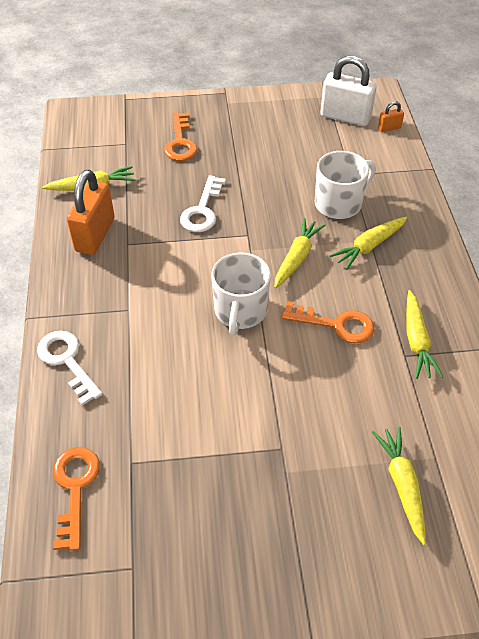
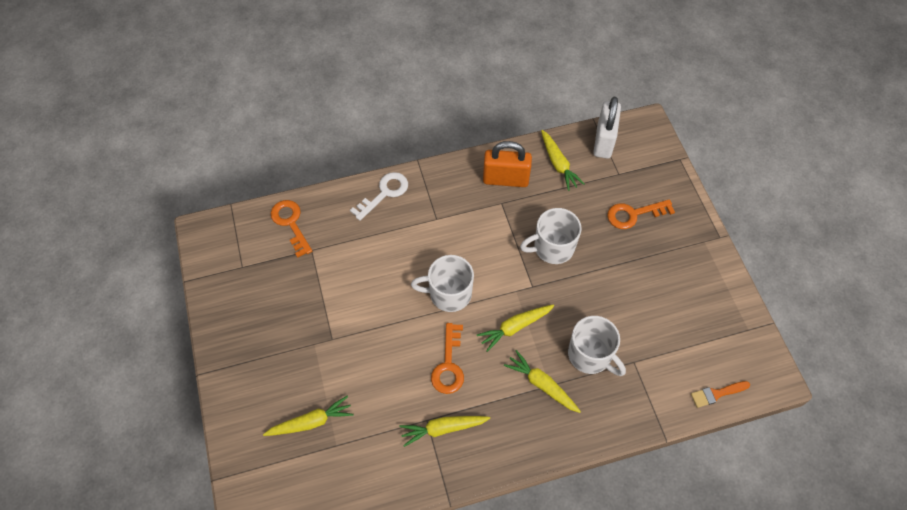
camera: 80 degrees right, 10 degrees up
(75, 488) = (290, 223): orange key -> orange key turned 105 degrees counterclockwise
(202, 210) = (552, 247): white key -> white mug
(297, 257) = (515, 327): yellow carrot -> yellow carrot turned 135 degrees clockwise
(345, 117) = (720, 350): white padlock -> white padlock (604, 141)
(389, 128) = (716, 394): orange padlock -> orange brush

